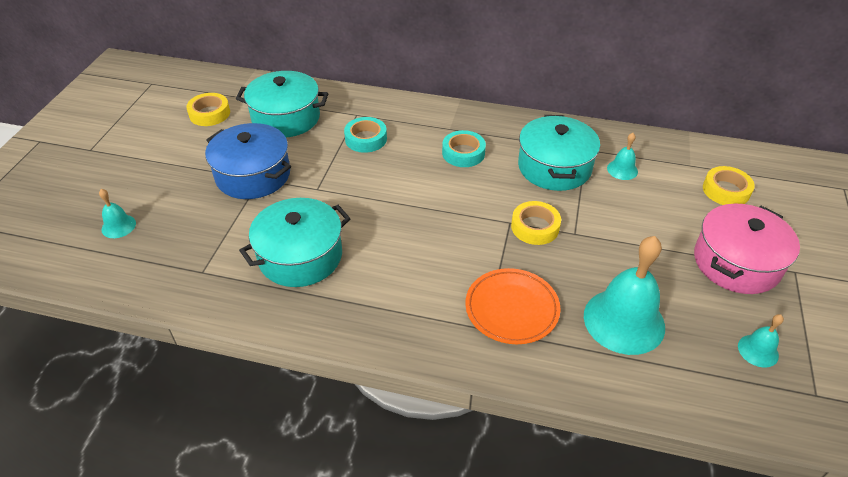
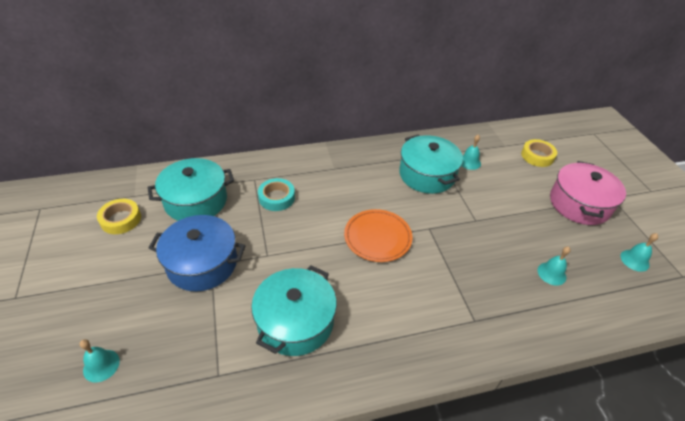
camera: 30 degrees left, 0 degrees up
(463, 153) = (358, 185): turquoise tape -> none
(511, 309) = (479, 296): orange plate -> orange plate (377, 237)
(535, 227) = (448, 225): yellow tape -> none
(624, 321) = (551, 273): turquoise bell -> turquoise bell, size x0.47

